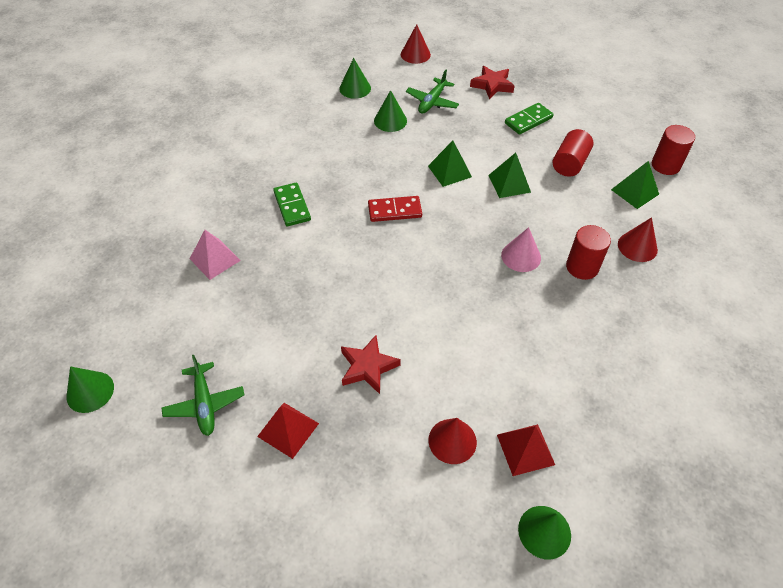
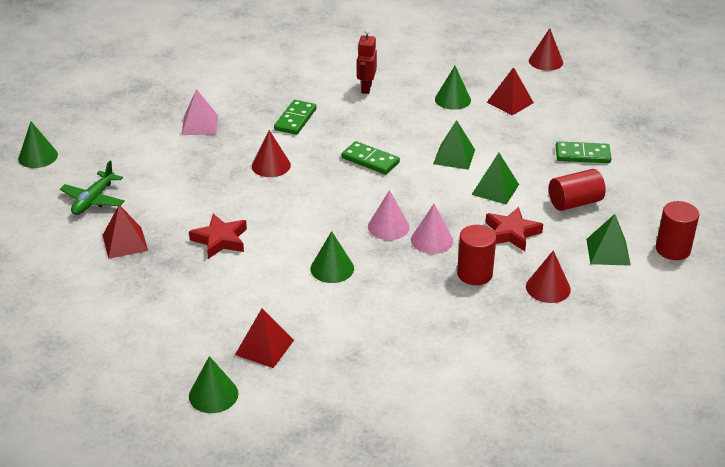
camera: 40 degrees right, 15 degrees down
(314, 145) = (366, 88): none -> red robot
(355, 88) = (454, 64): green cone -> green cone (332, 268)
(394, 211) = (370, 160): red domino -> green domino
(432, 102) = (510, 102): green plane -> red pyramid
(452, 441) = (220, 312): red cone -> red cone (271, 165)
(478, 264) = (388, 227): none -> pink cone
(492, 85) = (587, 114): red star -> red star (511, 233)

